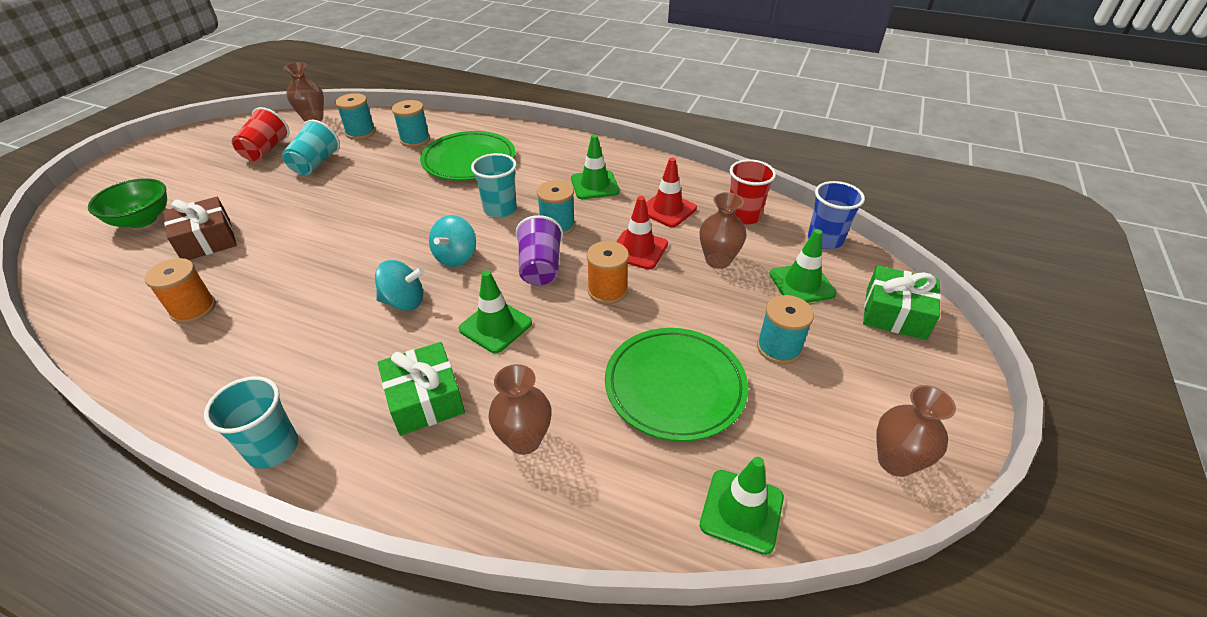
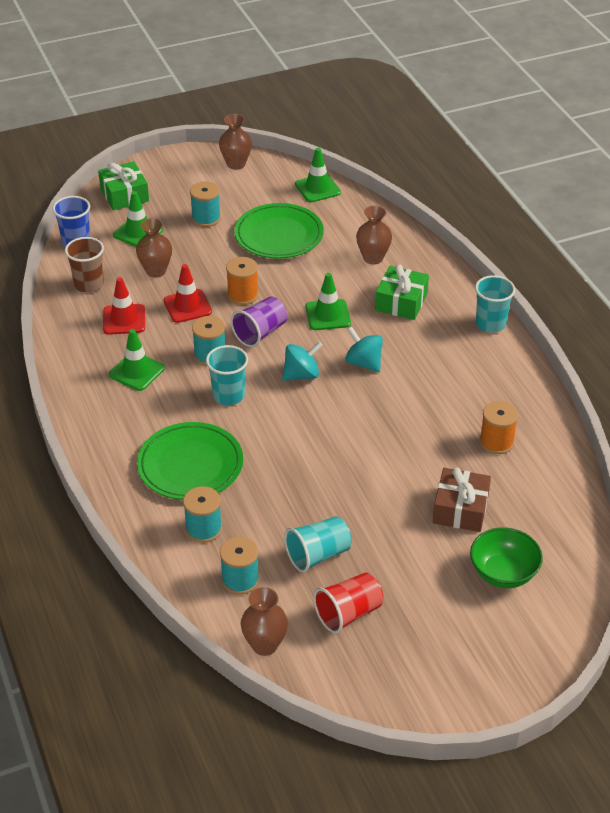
camera: 135 degrees left, 0 degrees up
(743, 216) = (89, 284): red cup -> brown cup

